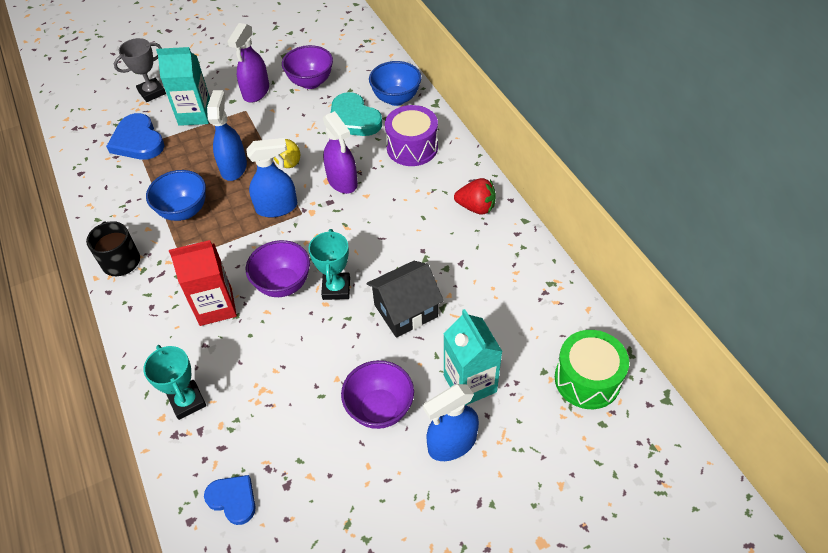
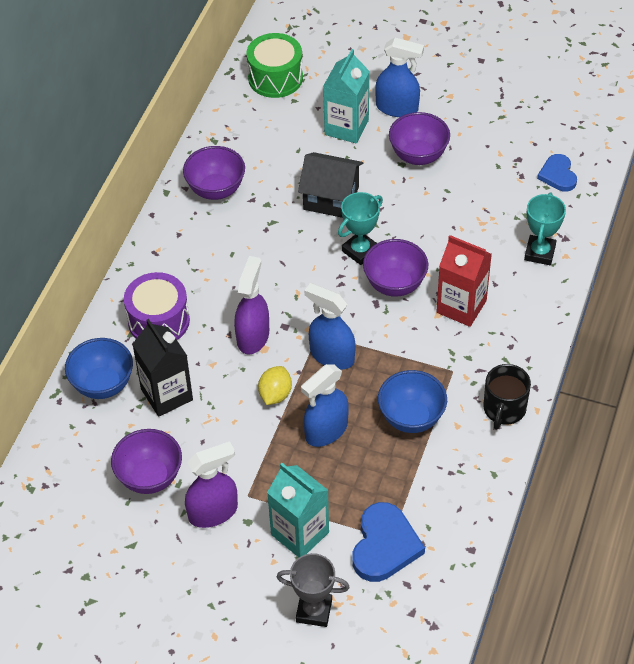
camera: 135 degrees left, 0 degrees up
(353, 119) = (167, 394): turquoise heart -> black carton
(476, 207) = (184, 229): red strawberry -> none
(495, 249) = (216, 190): none -> purple bowl

